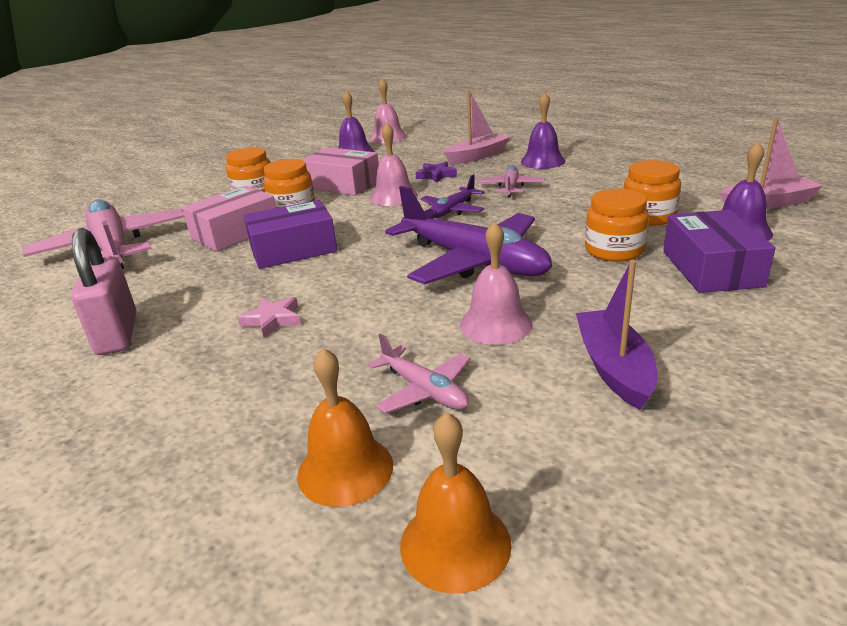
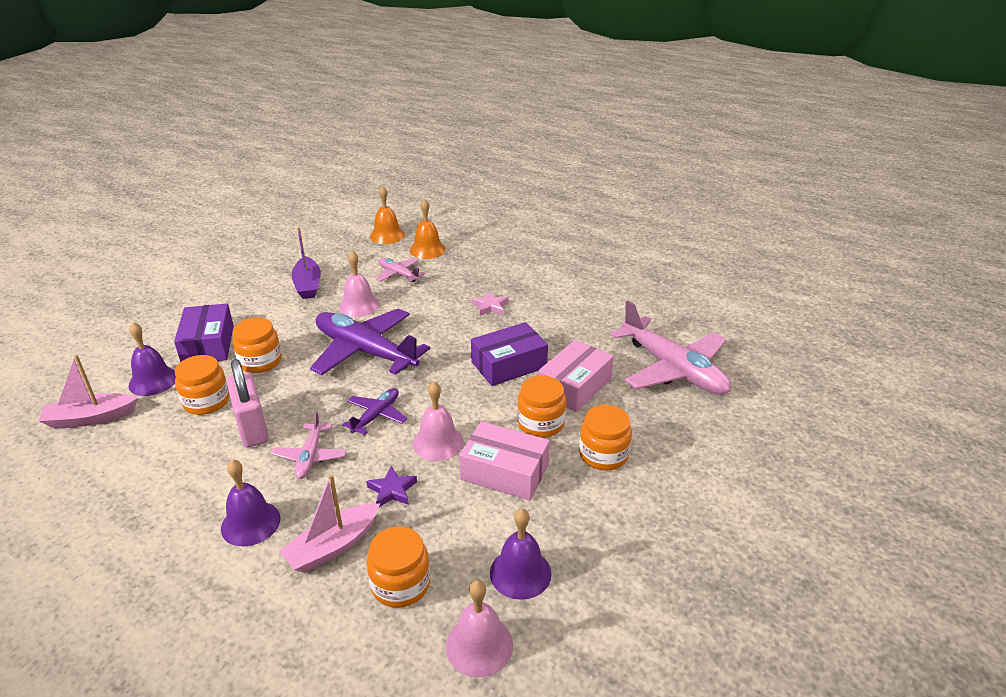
camera: 170 degrees right, 5 degrees up
(117, 334) = (579, 297): pink padlock -> pink padlock (252, 428)
(430, 148) = (400, 584): none -> orange jar

